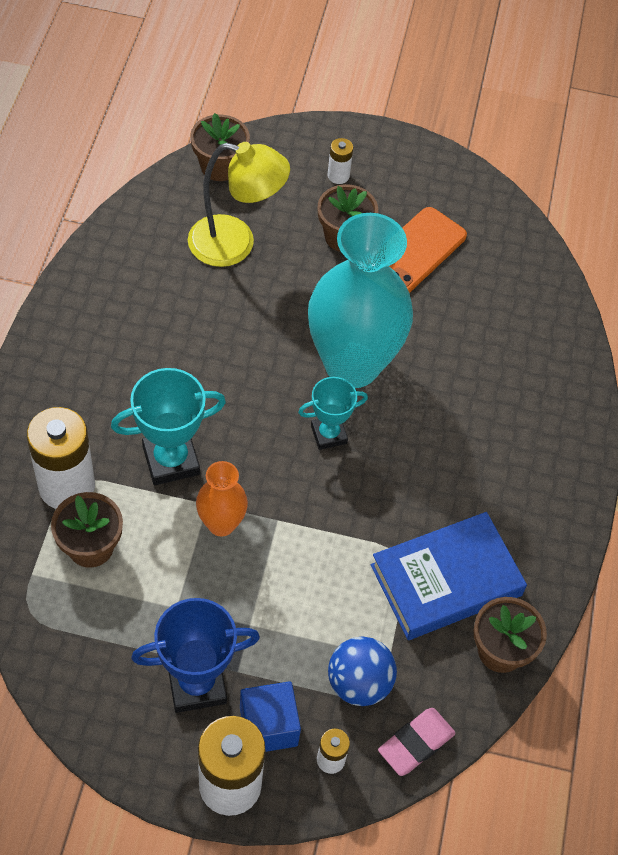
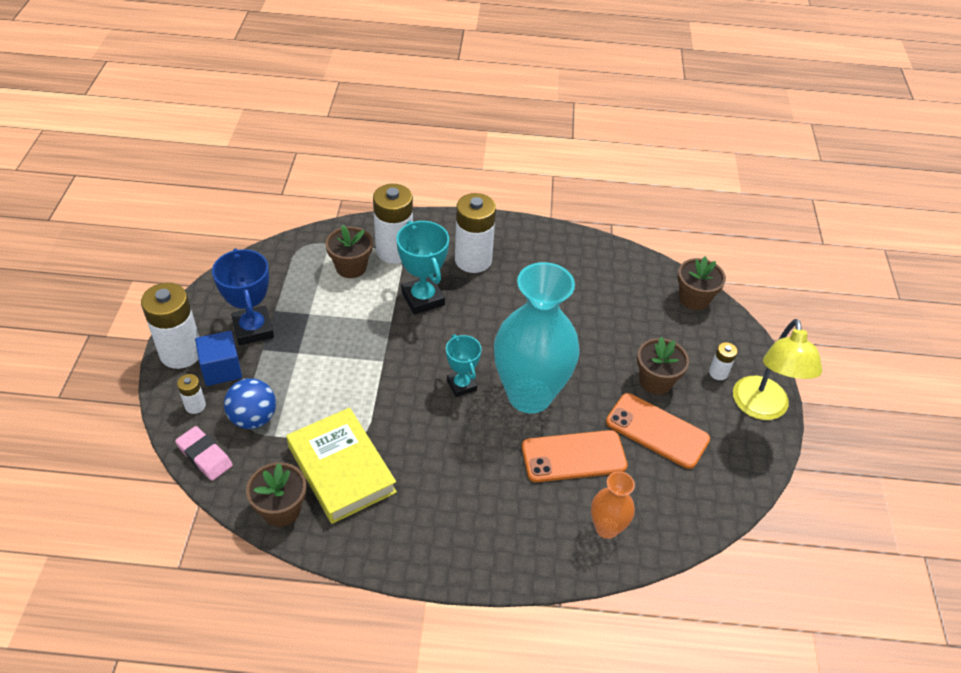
camera: 85 degrees right, 10 degrees down
(105, 390) = (473, 260): none -> white battery
(221, 524) = (376, 330): orange vase -> orange vase (606, 528)
(235, 244) = (622, 315): yellow lamp -> yellow lamp (761, 408)
(444, 338) = (573, 457): none -> orange phone
(446, 580) = (341, 469): blue book -> yellow book

